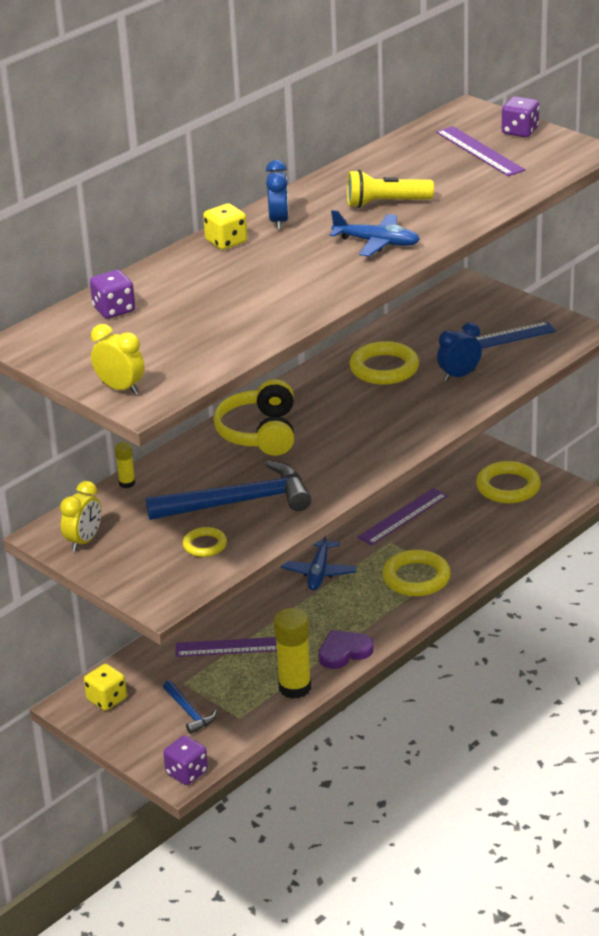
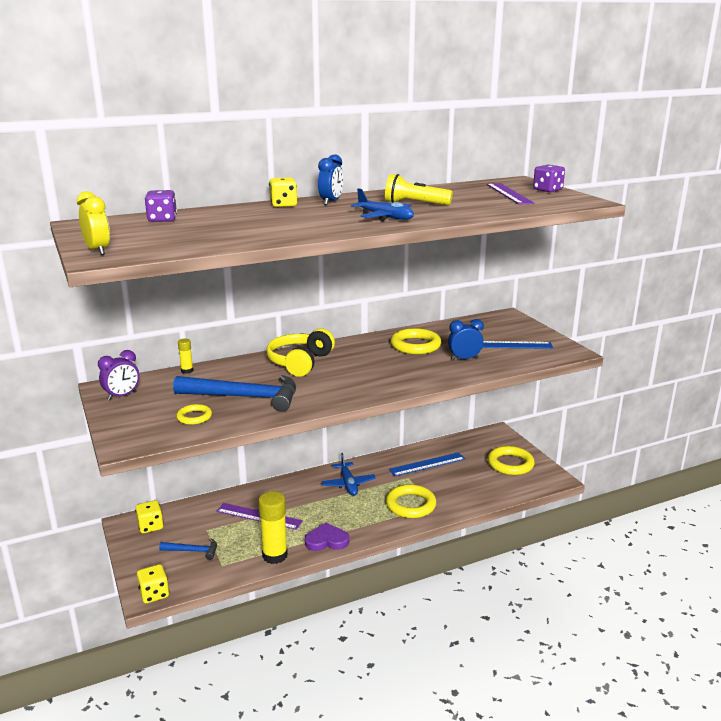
camera: 20 degrees right, 10 degrees down
(84, 541) = (122, 396): yellow clock -> purple clock
(187, 773) = (154, 594): purple dice -> yellow dice
(189, 712) = (193, 551): blue hammer -> blue hammer turned 75 degrees counterclockwise
(319, 572) = (348, 484): blue plane -> blue plane turned 45 degrees counterclockwise
(402, 516) = (427, 464): purple ruler -> blue ruler

